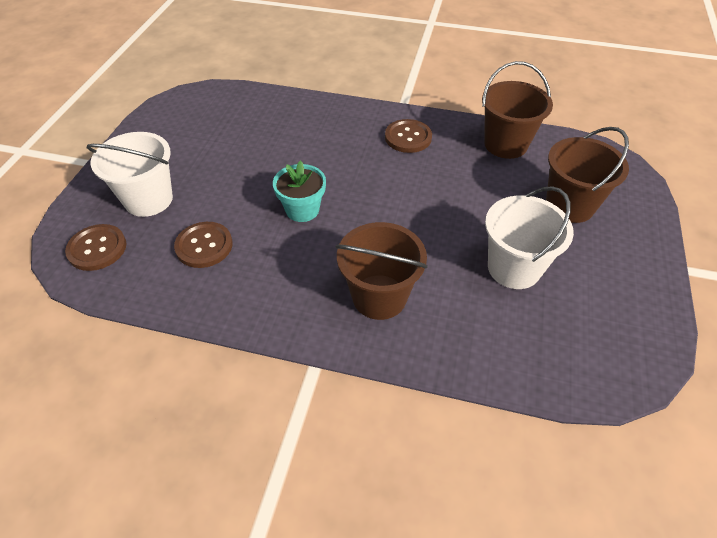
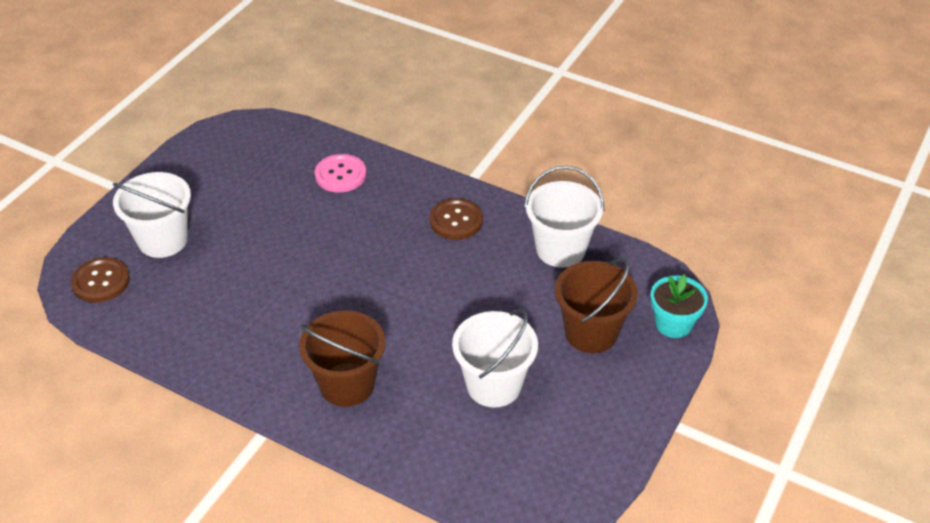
camera: 15 degrees right, 5 degrees down
(204, 246) = (200, 299): brown button -> none
(292, 119) = (340, 175): none -> pink button
(302, 209) = (309, 281): turquoise flower pot -> turquoise flower pot (673, 324)
(505, 144) = (560, 249): brown bucket -> white bucket

